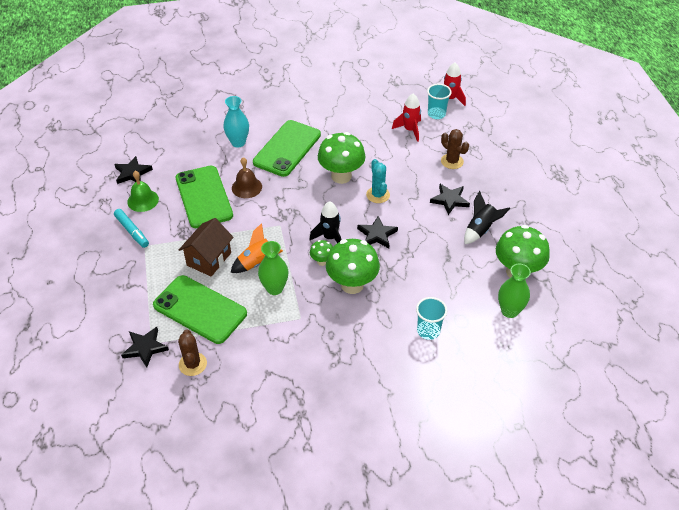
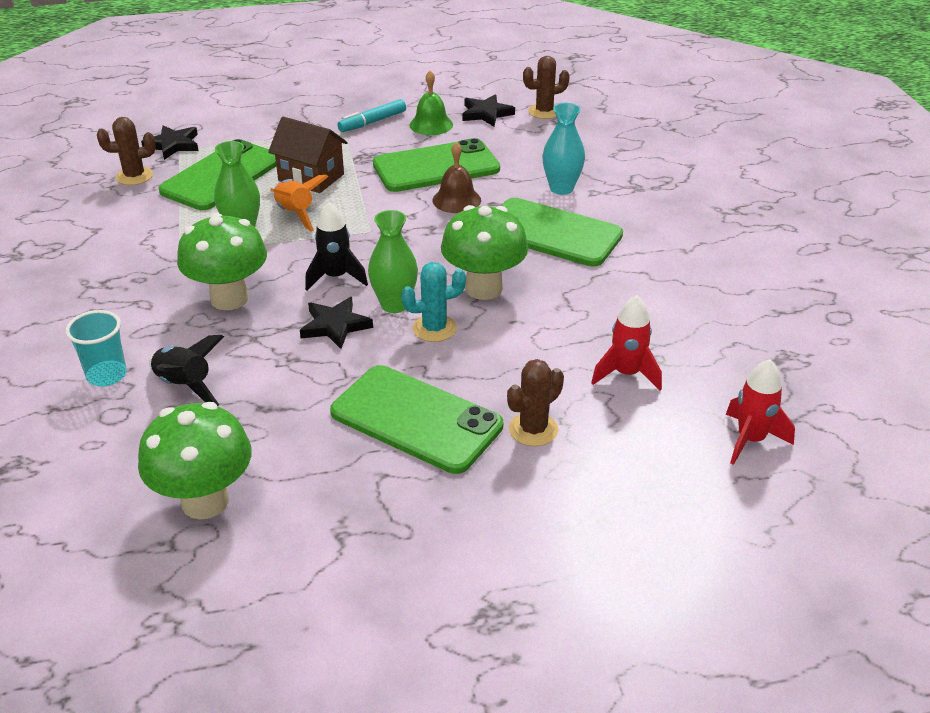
camera: 90 degrees right, 10 degrees down
(136, 145) = (544, 111): none -> brown cactus
(322, 261) = (285, 270): green mushroom -> none
(436, 114) = (689, 415): turquoise cup -> none
(449, 200) = (416, 419): black star -> green phone
(480, 230) = (329, 457): black rocket -> black rocket (185, 386)
(509, 311) = (112, 480): green vase -> green vase (394, 305)

